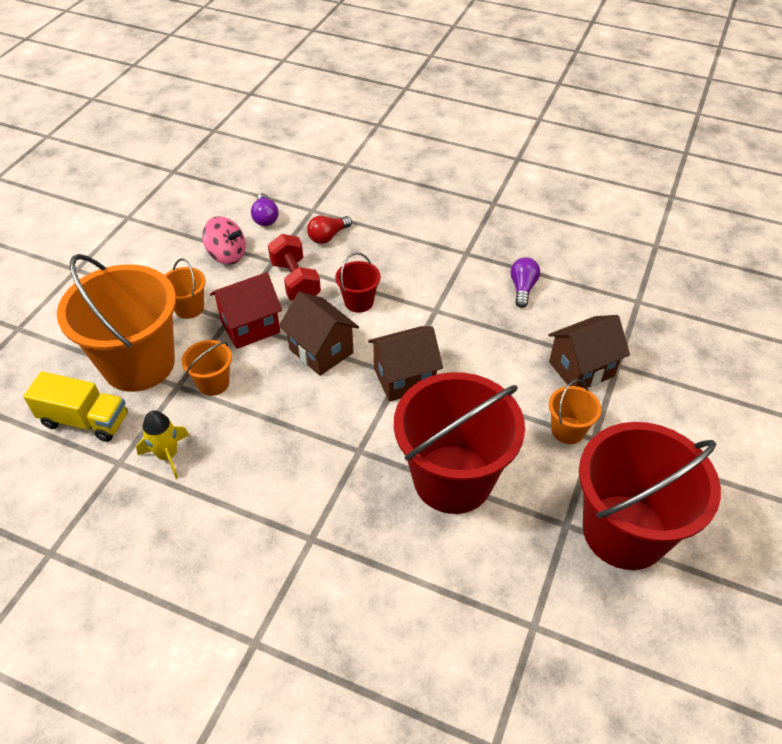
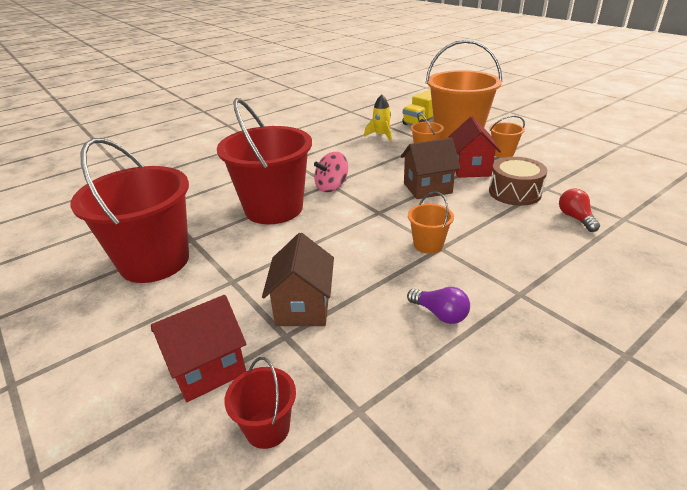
camera: 120 degrees right, 15 degrees down
(227, 255) = (561, 172): pink spinning top -> pink spinning top (332, 187)
(265, 218) = (613, 194): purple light bulb -> none
(295, 281) = (514, 192): red dumbbell -> brown drum
(359, 302) = (473, 214): red bucket -> red bucket (267, 428)
(404, 378) = (374, 213): brown house -> none
(567, 430) = (254, 270): orange bucket -> orange bucket (428, 245)
(684, 393) = (207, 369): none -> red house

